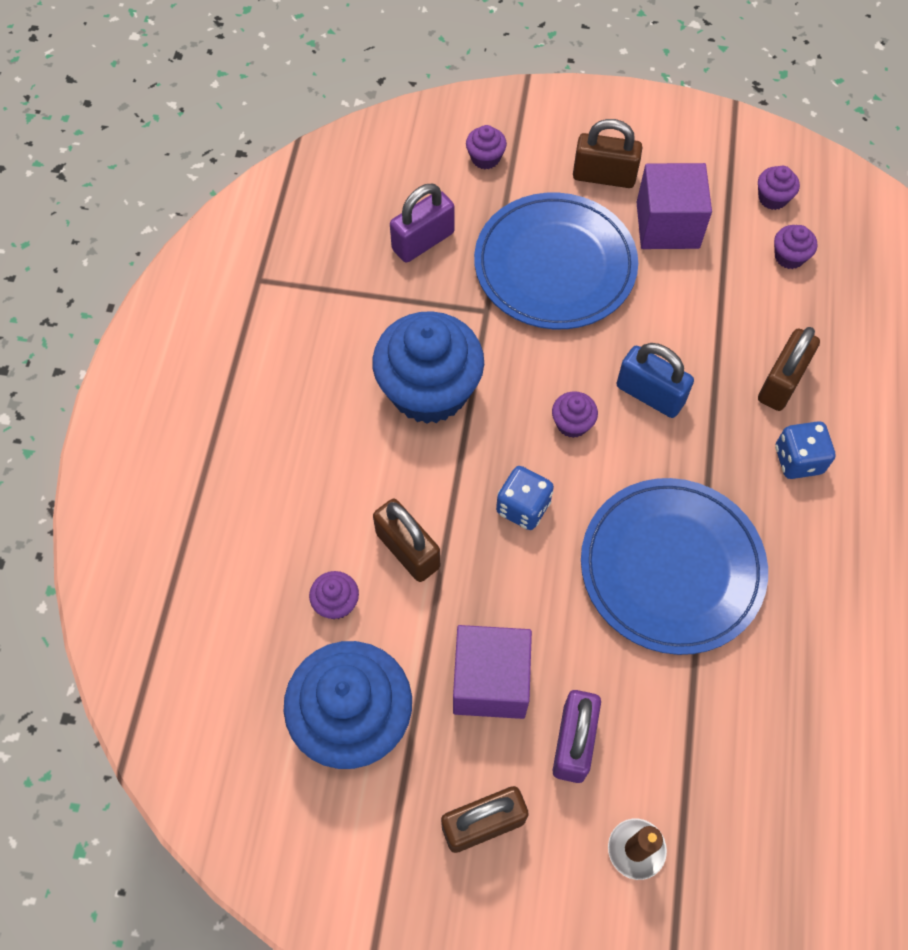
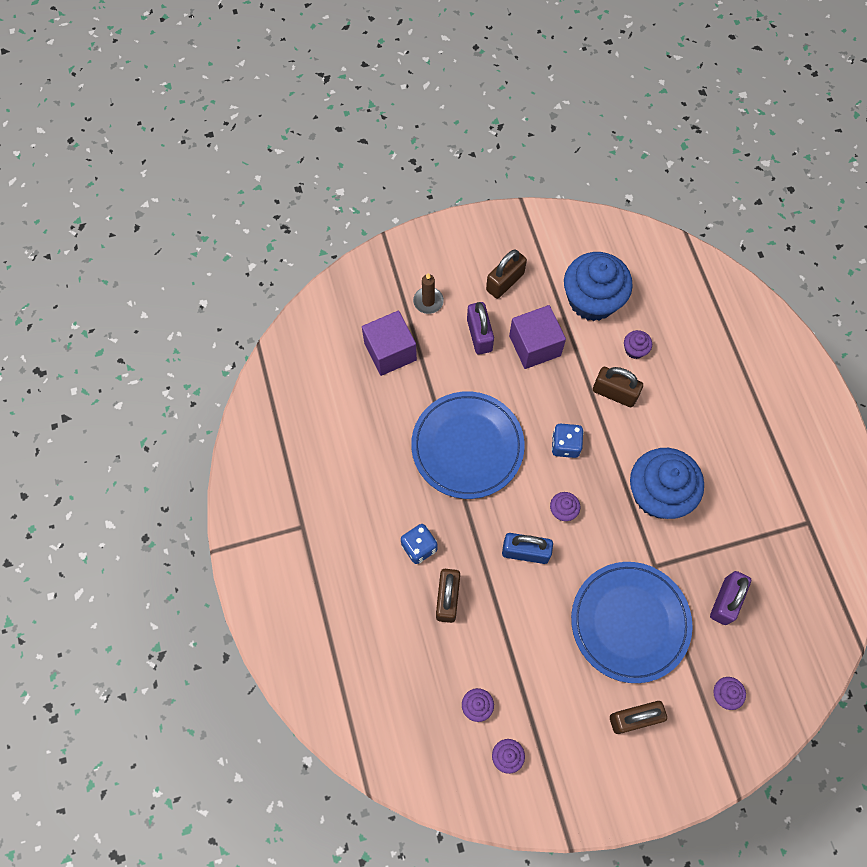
camera: 155 degrees right, 5 degrees up
(667, 225) = (570, 694): purple cube -> purple cube (390, 352)

